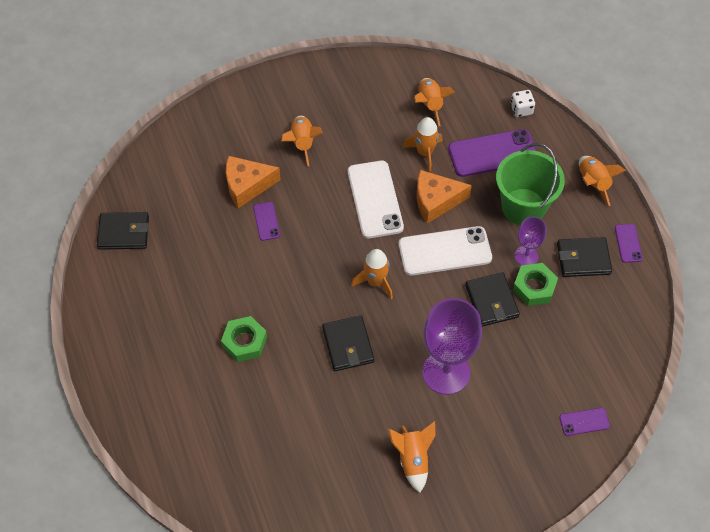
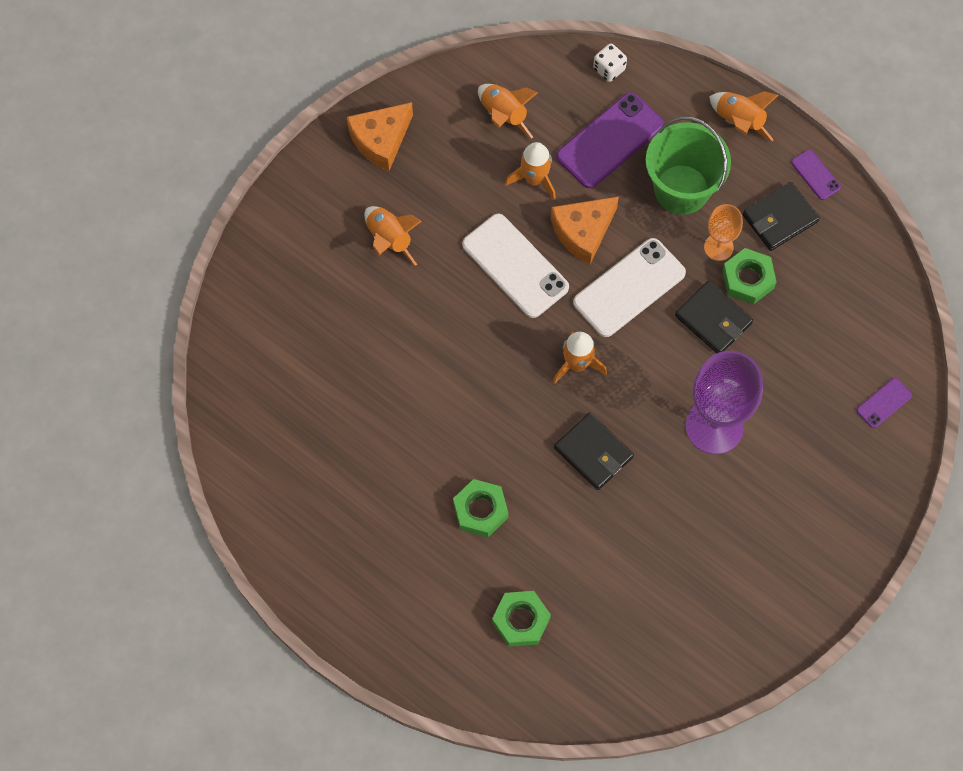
camera: 30 degrees left, 10 degrees up
(124, 232) = (258, 457): black wallet -> none
(222, 429) = (521, 620): none -> green nut
(247, 185) = (360, 325): orange cheese -> orange cheese (381, 140)
(266, 221) = (411, 357): purple phone -> none
(413, 459) = (738, 540): orange rocket -> none
(526, 256) = (718, 247): purple goblet -> orange goblet

